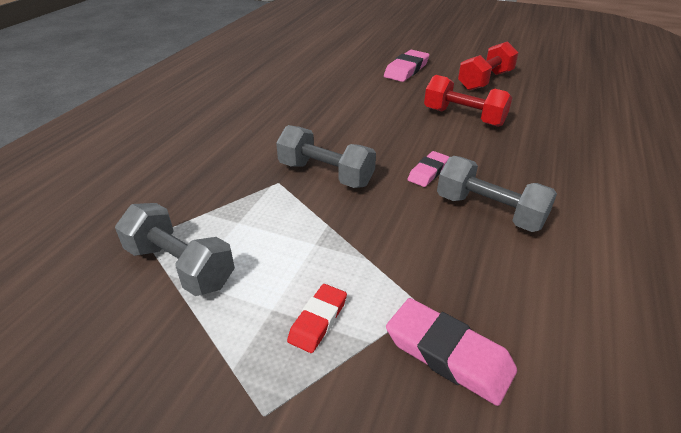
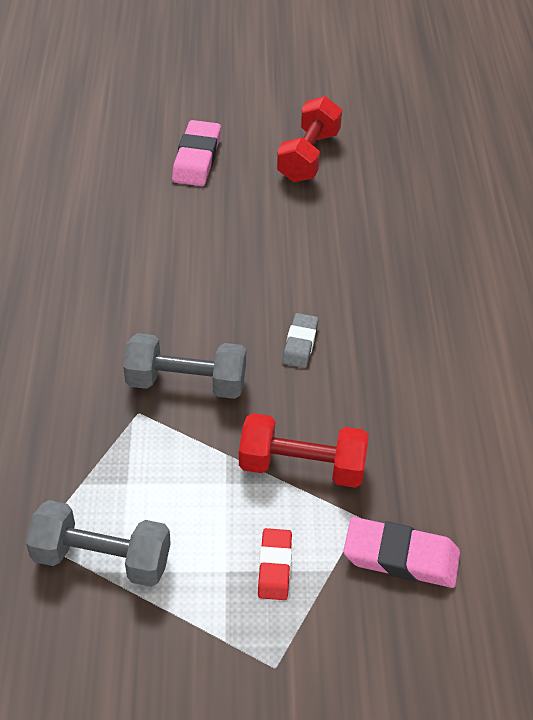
camera: 25 degrees left, 10 degrees up
(428, 172) = (300, 343): pink eraser -> grey eraser
(463, 117) = (306, 237): red dumbbell -> red dumbbell (302, 466)
(489, 211) = (383, 381): grey dumbbell -> none

